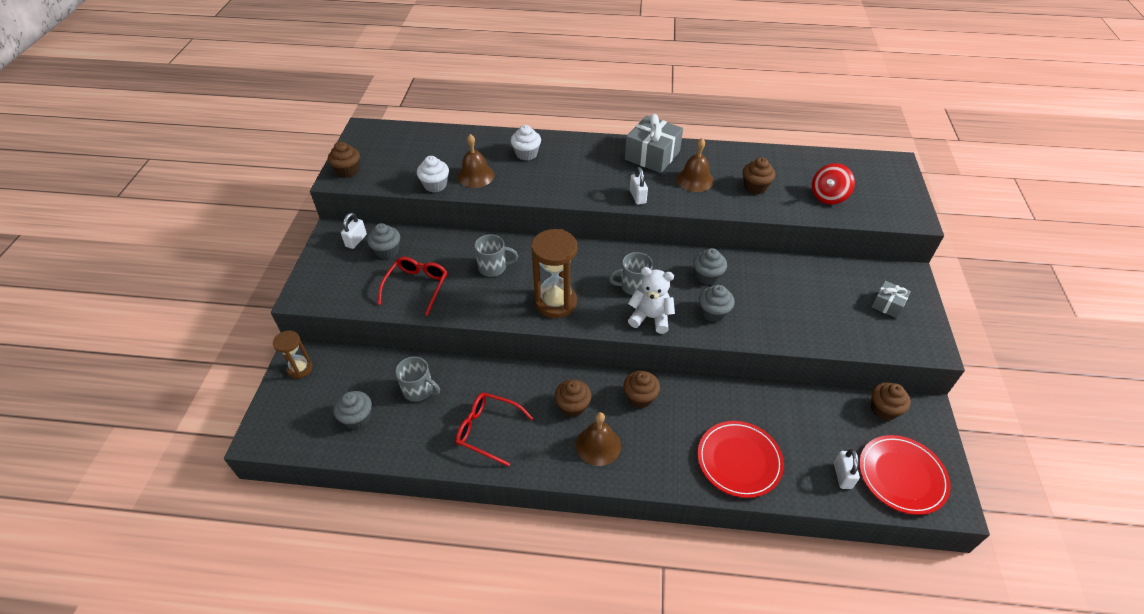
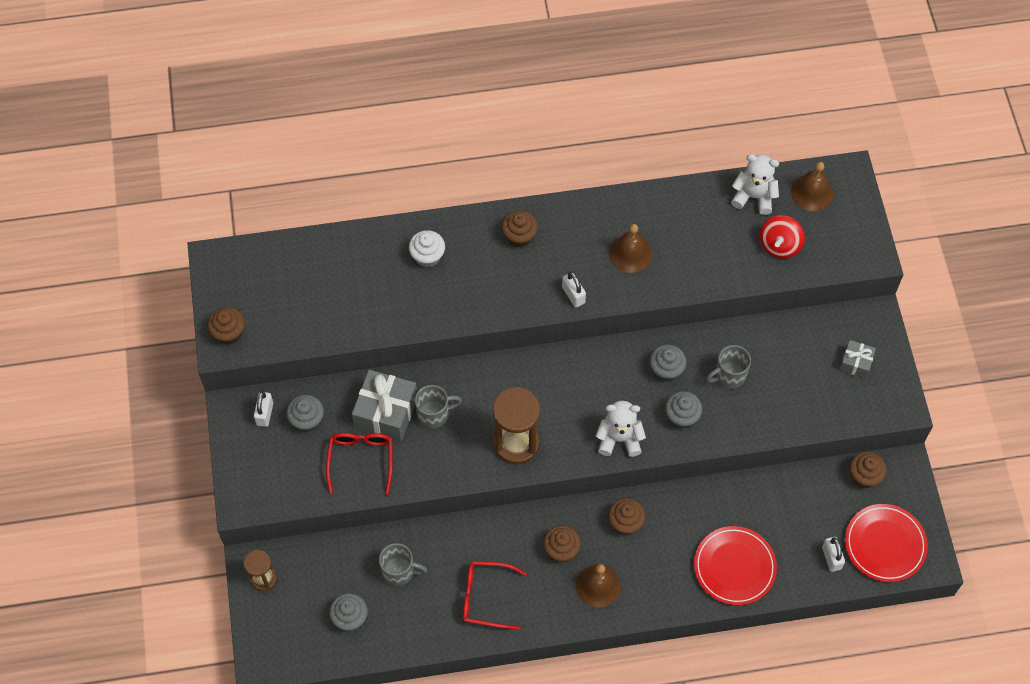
camera: 15 degrees left, 15 degrees up
(435, 185) = (340, 331): white cupcake -> none
(475, 175) = (381, 305): brown bell -> brown bell (812, 192)
(633, 286) = (592, 402): grey mug -> grey mug (729, 375)
(652, 155) = (574, 225): grey gift -> grey gift (386, 412)
(755, 187) = (699, 249): brown cupcake -> brown cupcake (519, 236)
(810, 163) = (754, 197): none -> white teddy bear

